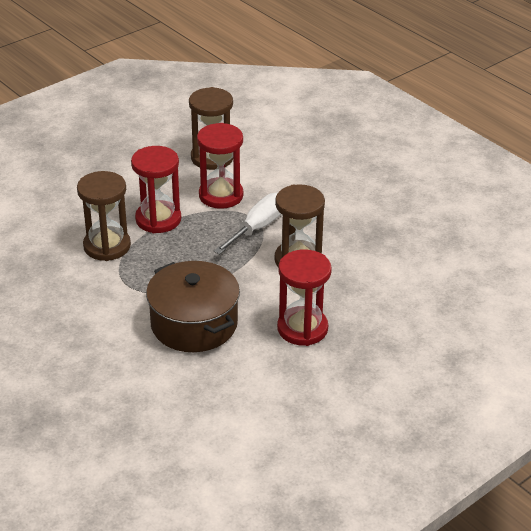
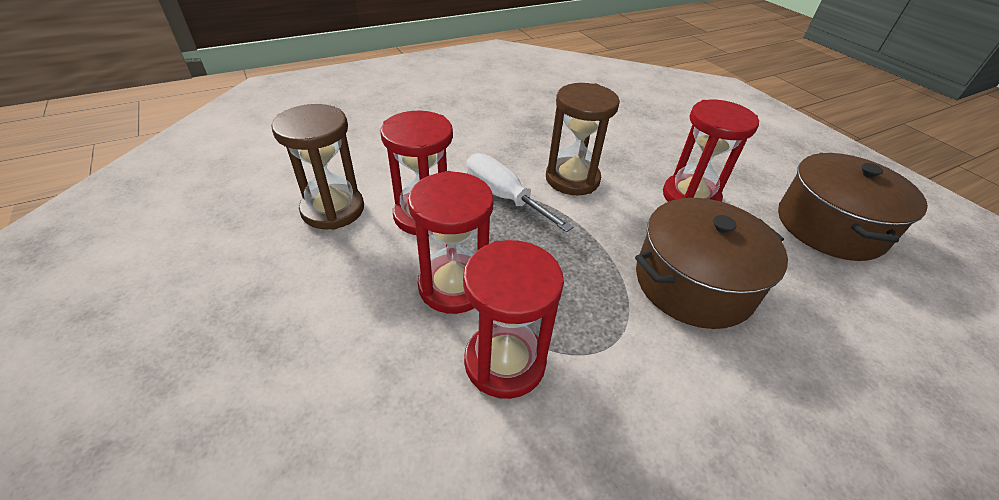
camera: 80 degrees left, 5 degrees up
(107, 246) = (505, 362): brown hourglass -> red hourglass
(294, 414) = (829, 226): none -> brown pot

